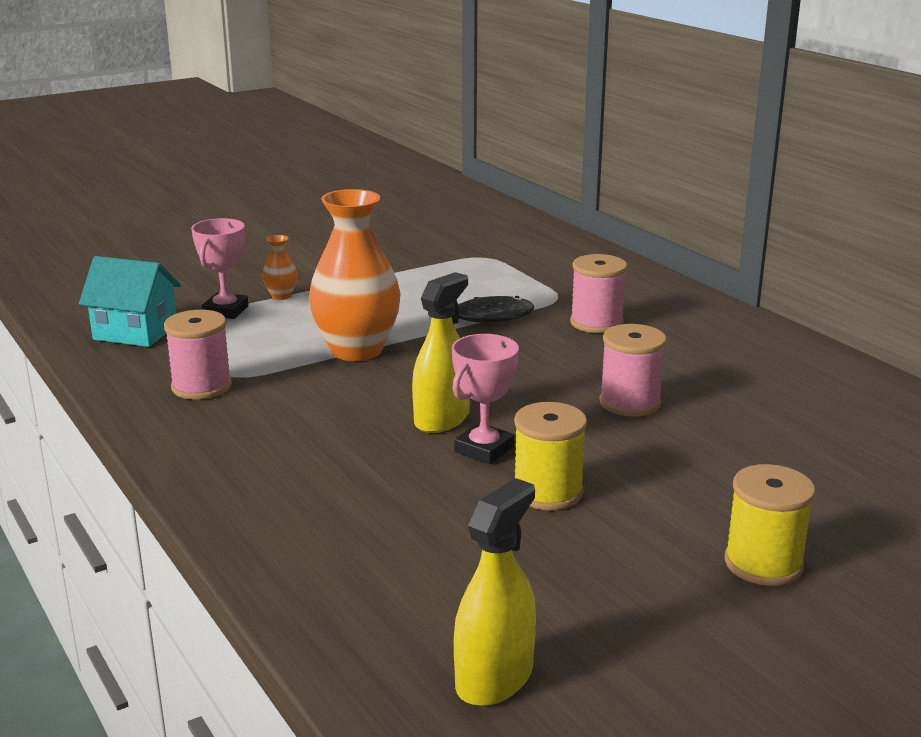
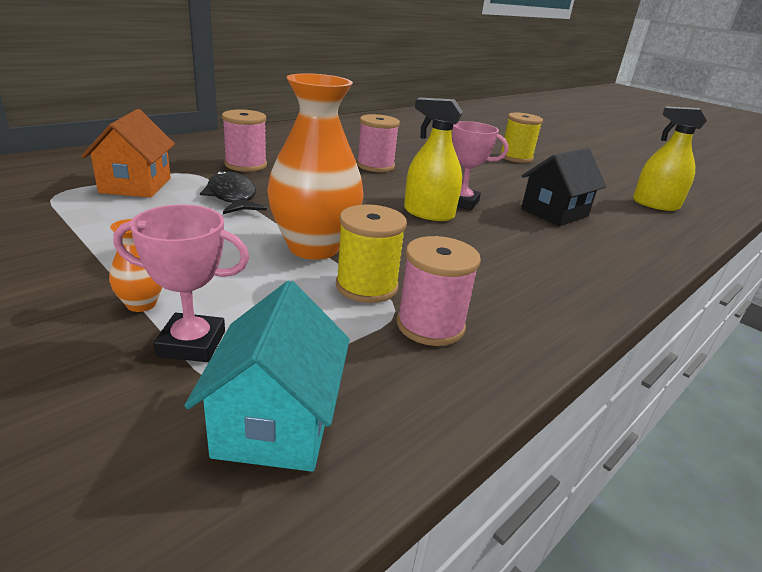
camera: 105 degrees left, 5 degrees up
(446, 524) = (554, 213): none -> black house
(511, 280) = (136, 185): none -> orange house
(547, 492) = (496, 189): yellow spool -> yellow spool (366, 286)

